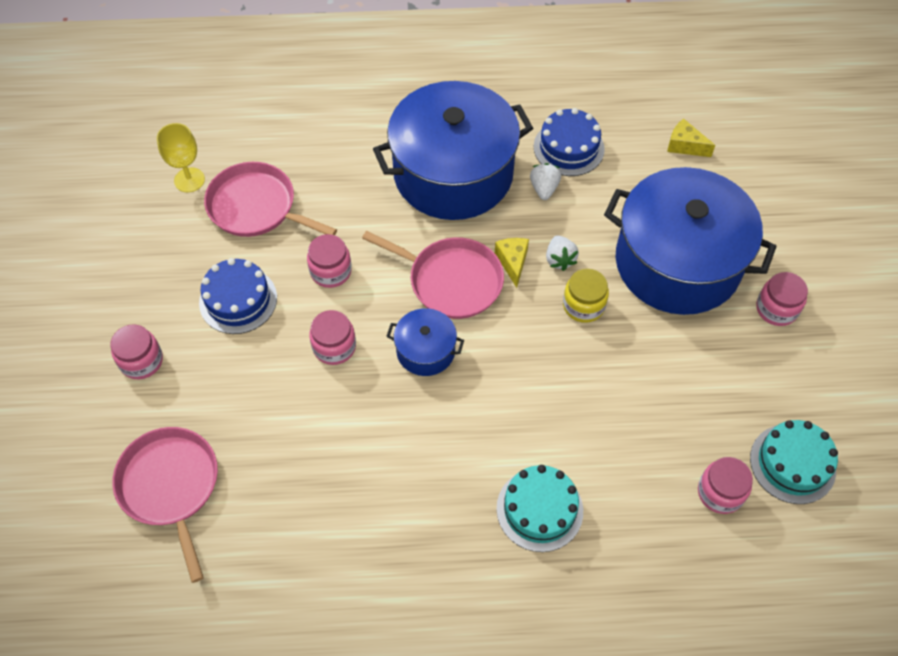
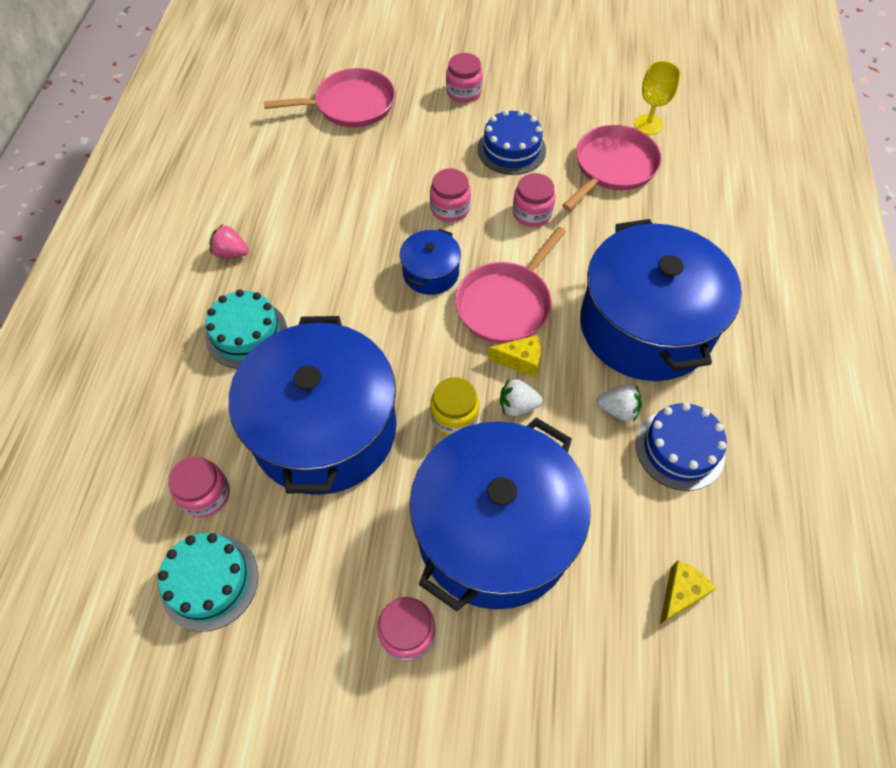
camera: 100 degrees right, 0 degrees up
(435, 560) = (231, 253): none -> pink strawberry
(625, 407) = (325, 429): none -> blue pot

